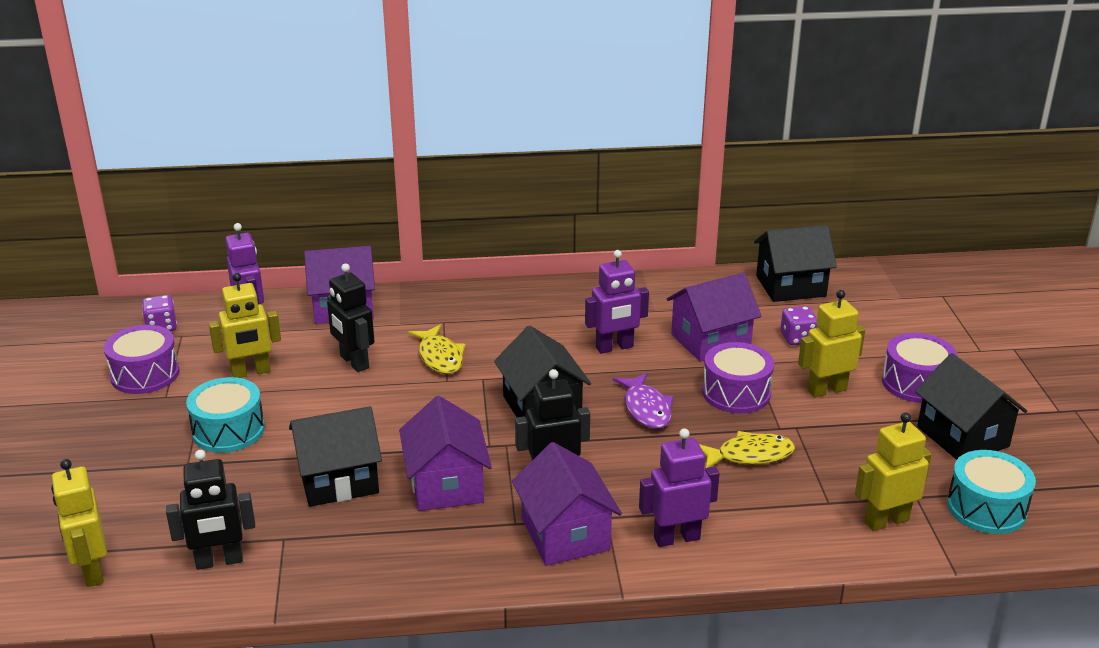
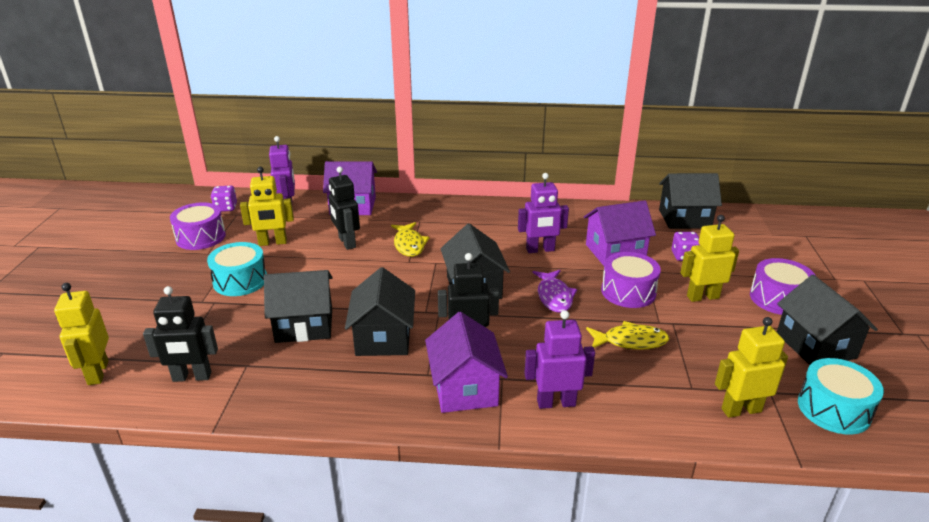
camera: 10 degrees right, 0 degrees up
(446, 484) = (383, 338): purple house -> black house

